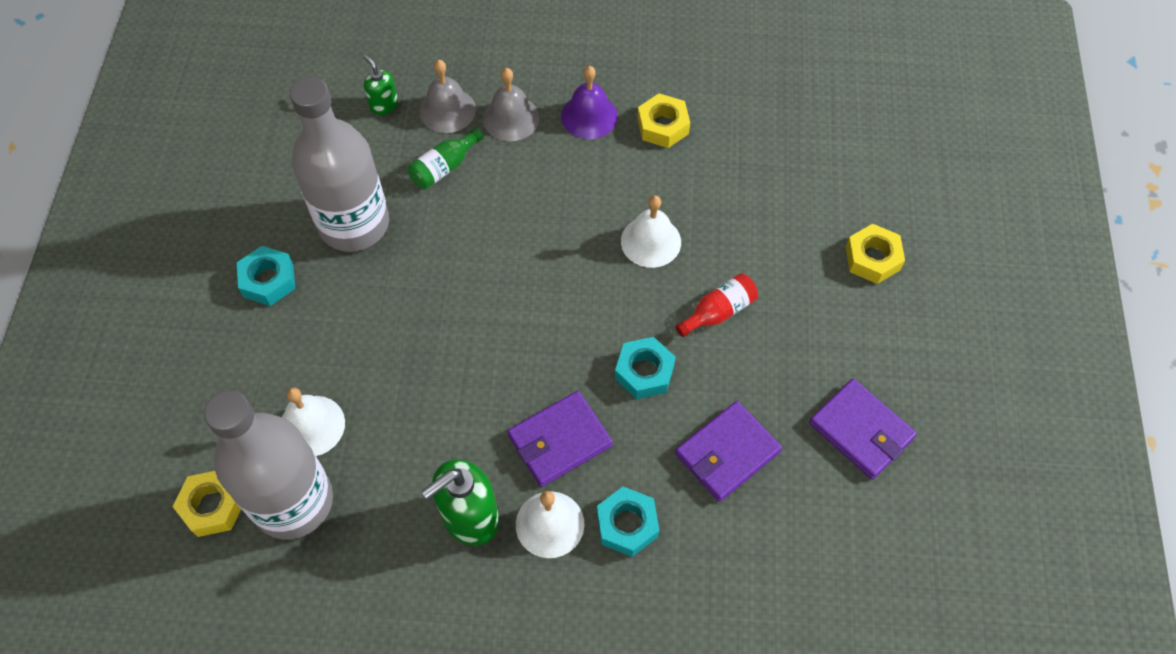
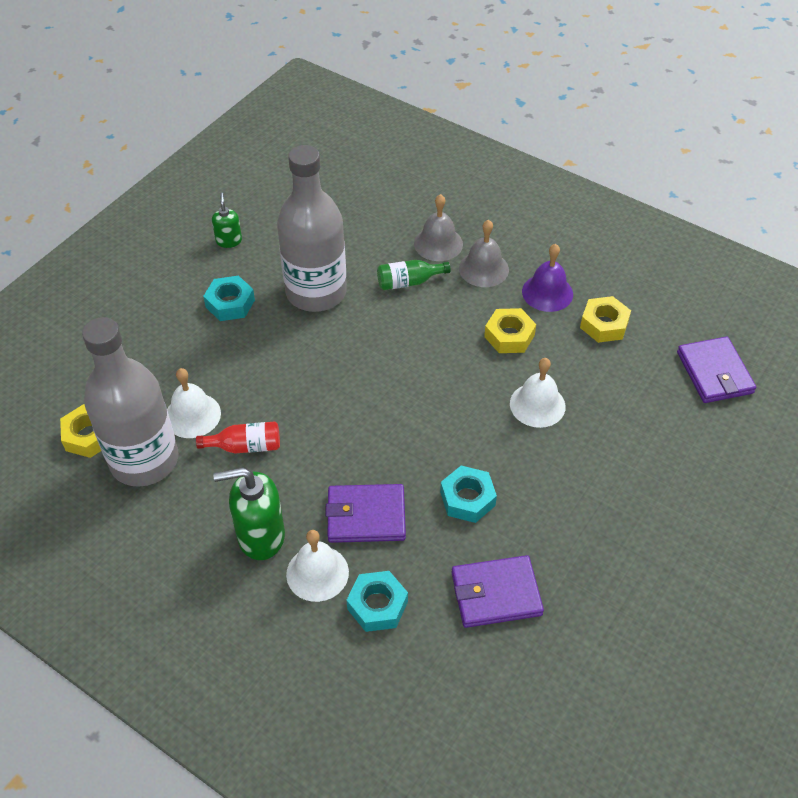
camera: 30 degrees right, 10 degrees down
(384, 105) = (393, 221): green soap dispenser -> green soap dispenser (229, 241)
(718, 312) = (559, 483): red bottle -> red bottle (245, 446)
(861, 431) = (625, 636): purple wallet -> purple wallet (714, 373)
(872, 258) = (725, 504): yellow nut -> yellow nut (509, 336)

